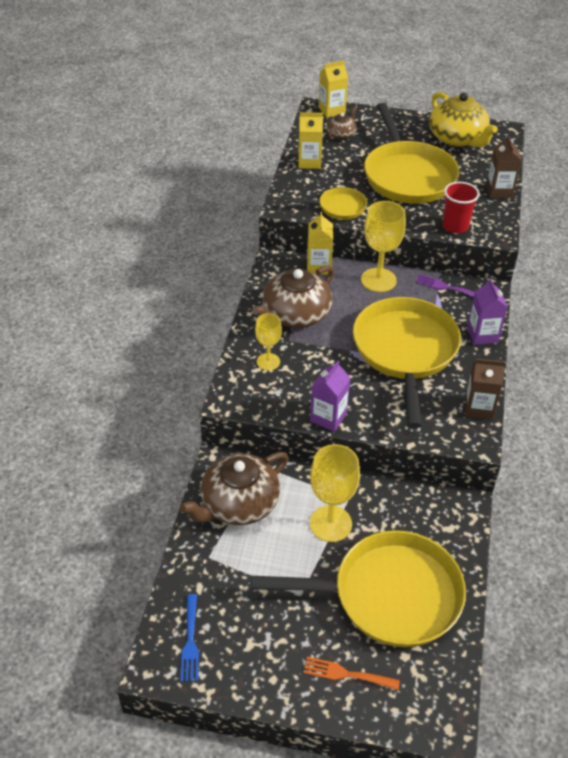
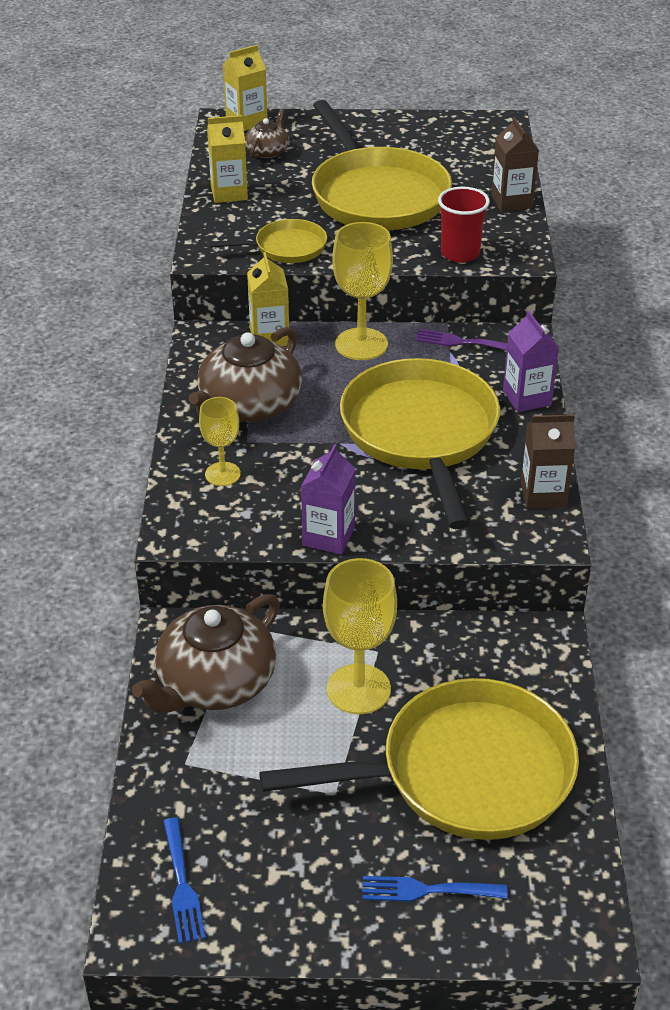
camera: 10 degrees left, 5 degrees down
(346, 674) = (427, 890): orange fork -> blue fork
(457, 138) = (437, 139): yellow teapot -> none

